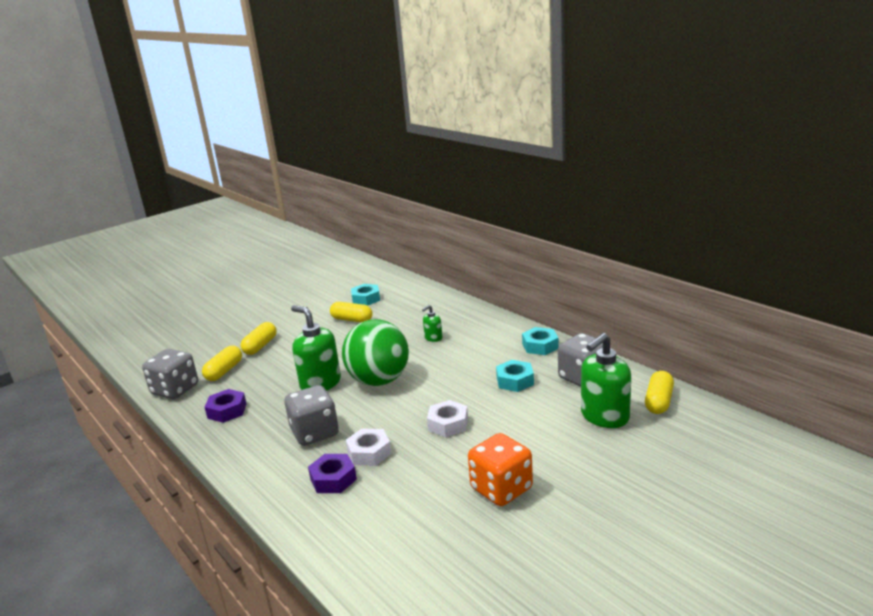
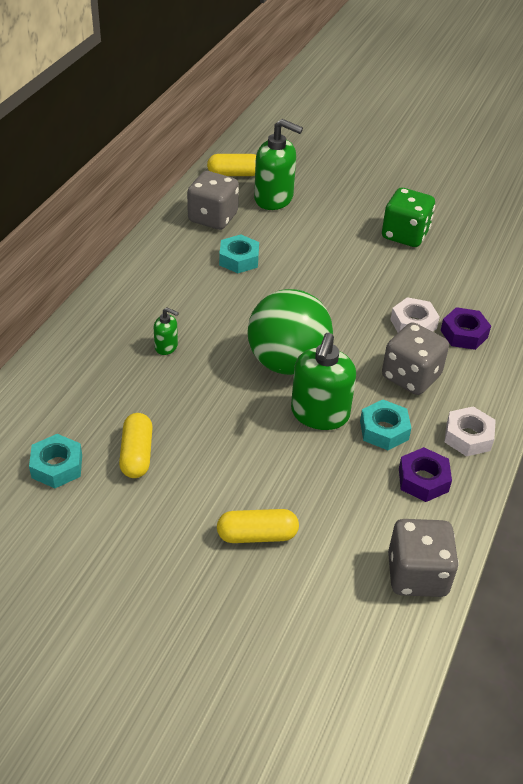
camera: 120 degrees left, 20 degrees up
(224, 371) = (344, 541): yellow capsule -> none
(448, 424) = (338, 285): white nut -> white nut (468, 437)
(501, 489) = (405, 235): orange dice -> green dice
(540, 346) = (156, 255): turquoise nut -> turquoise nut (384, 430)

